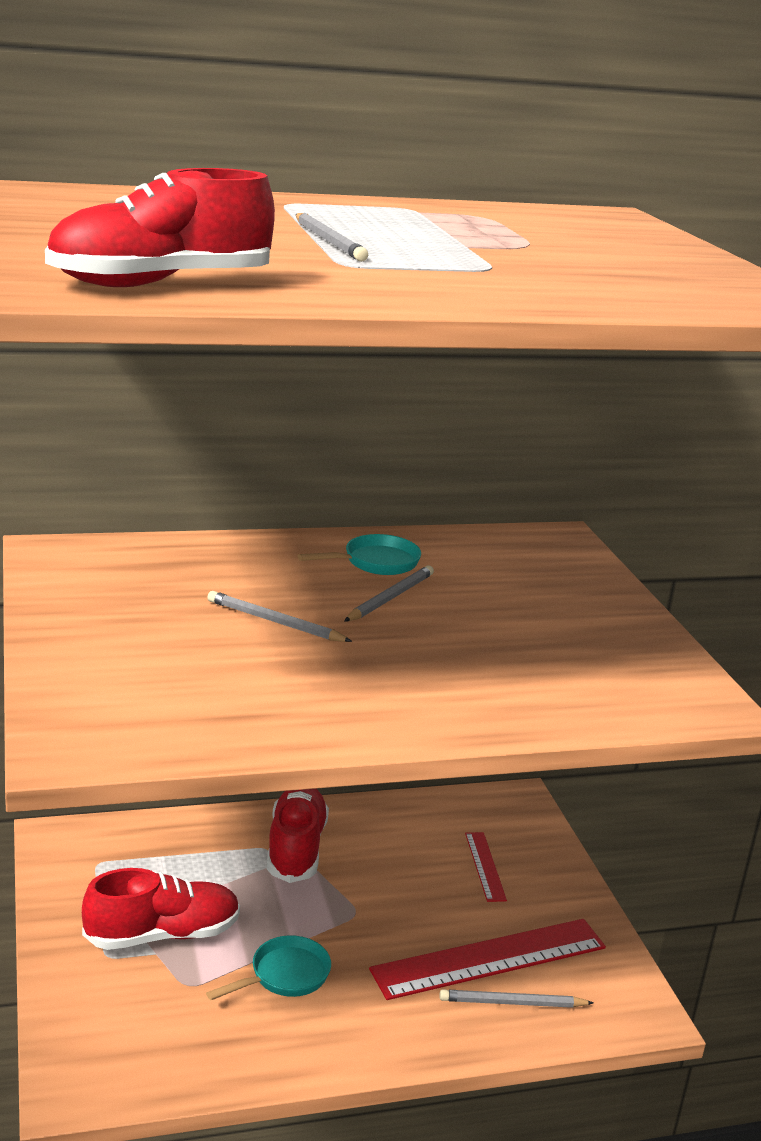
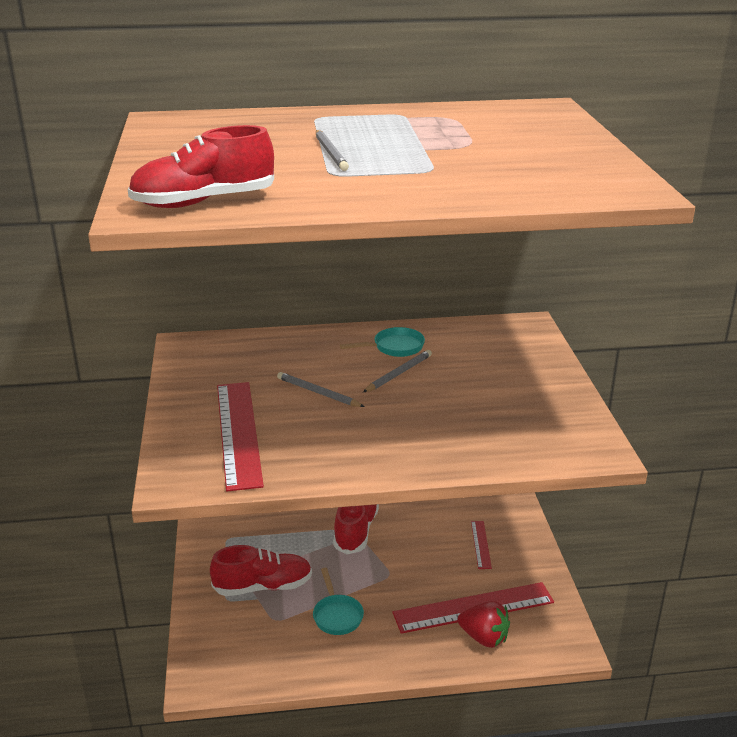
camera: 10 degrees right, 5 degrees up
(162, 677) = (239, 433): none -> red ruler
(284, 975) = (337, 615): turquoise pan -> turquoise pan turned 105 degrees clockwise
(512, 1003) = (484, 638): grey pencil -> red strawberry

